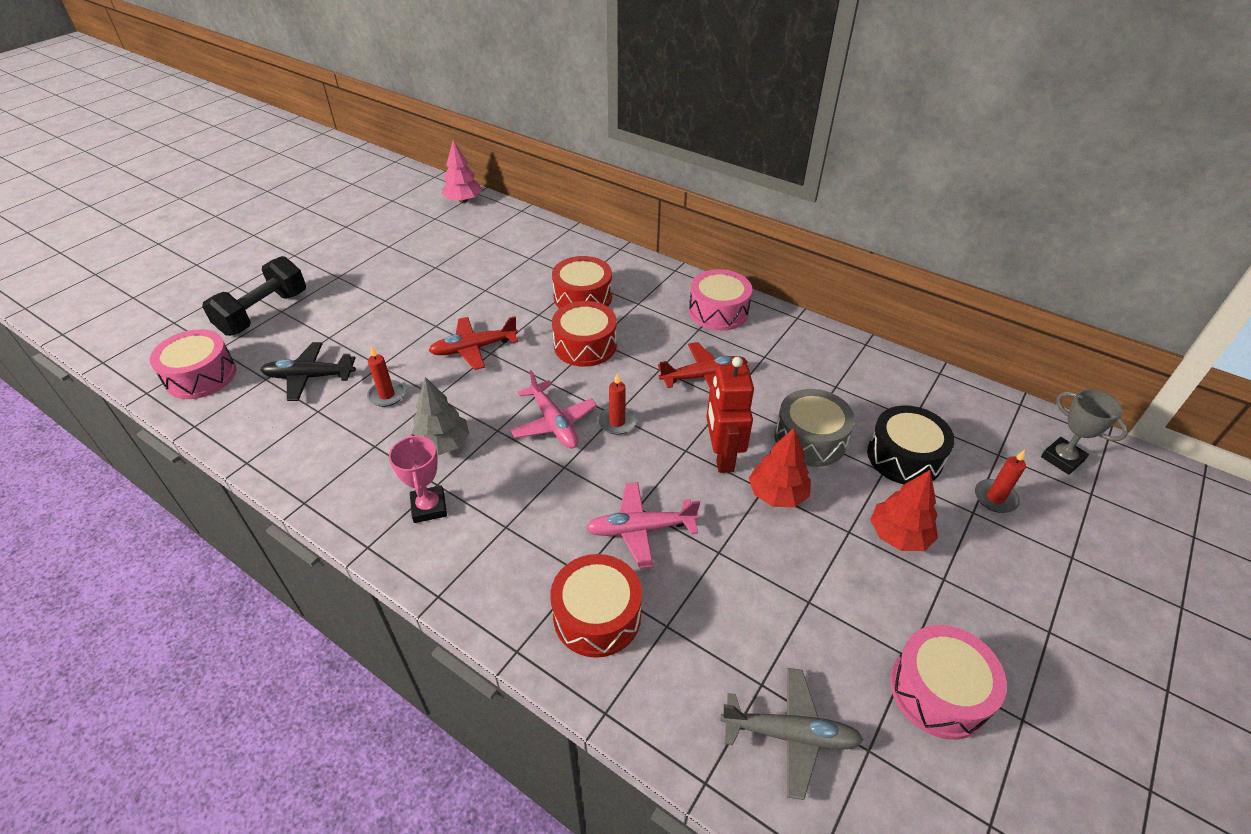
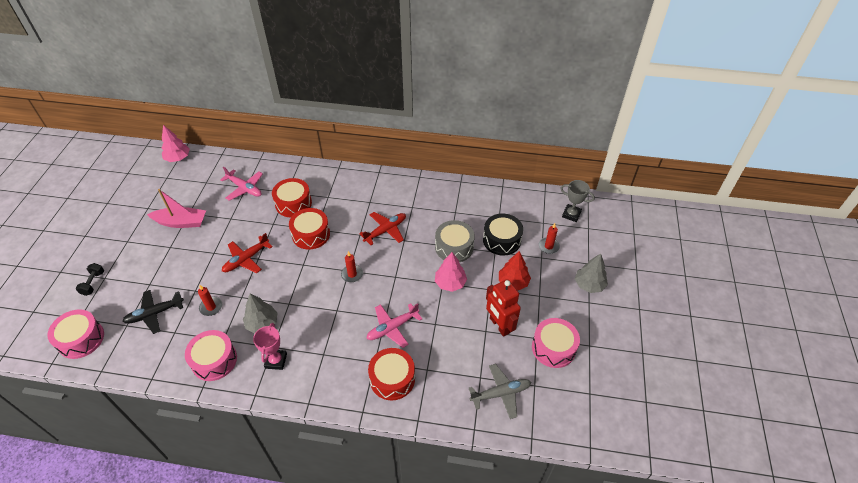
camera: 25 degrees left, 5 degrees up
(264, 313) = (93, 283): black dumbbell -> black dumbbell, size x0.51
(418, 275) = (181, 222): none -> pink boat
(429, 507) = (276, 361): pink trophy -> pink trophy turned 45 degrees clockwise
(554, 423) = (318, 288): pink plane -> pink plane (245, 188)
(718, 311) = (375, 187): pink drum -> pink drum (214, 360)
(722, 456) = (415, 273): red robot -> red robot (499, 325)
(777, 494) = (450, 283): red tree -> pink tree
(1060, 597) = (589, 285): none -> grey tree

